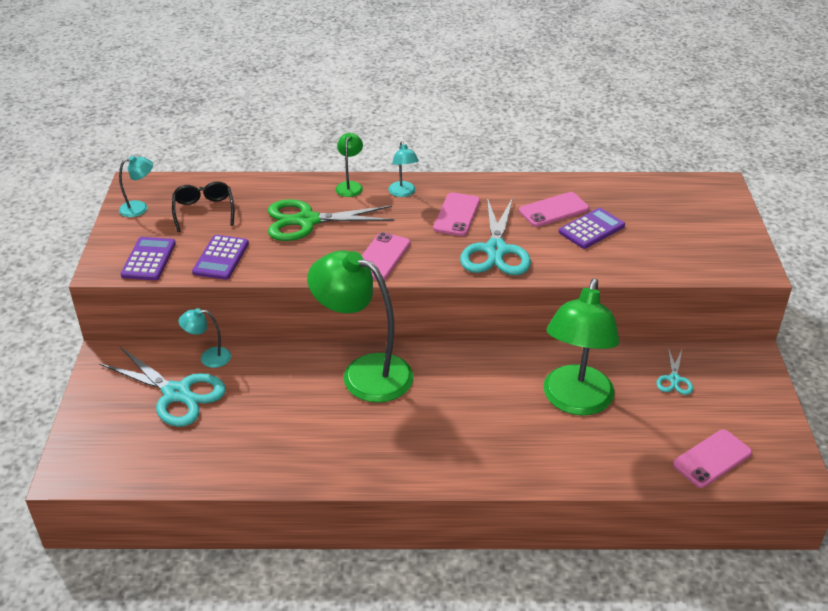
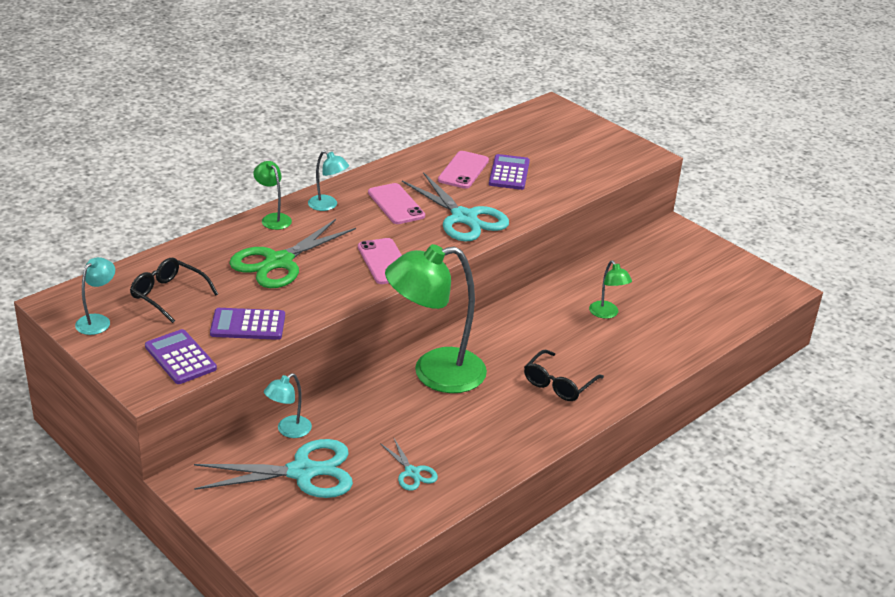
camera: 45 degrees left, 5 degrees down
(221, 258) = (248, 325): purple calculator -> purple calculator turned 120 degrees clockwise
(449, 438) = (558, 384): none -> black glasses
(575, 401) = (607, 314): green lamp -> green lamp, size x0.44
(674, 379) = (648, 266): turquoise scissors -> turquoise scissors (412, 472)
(712, 459) = (731, 305): pink phone -> none

